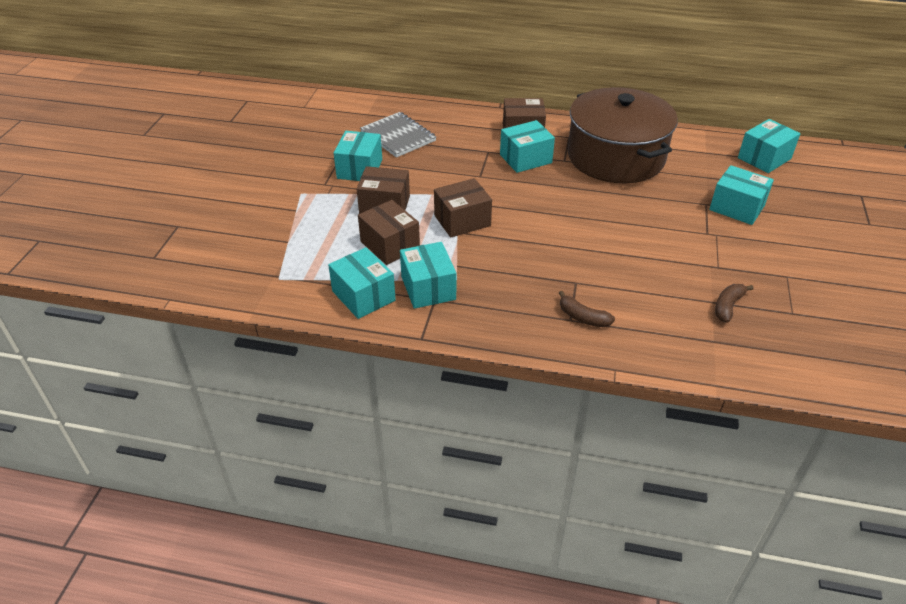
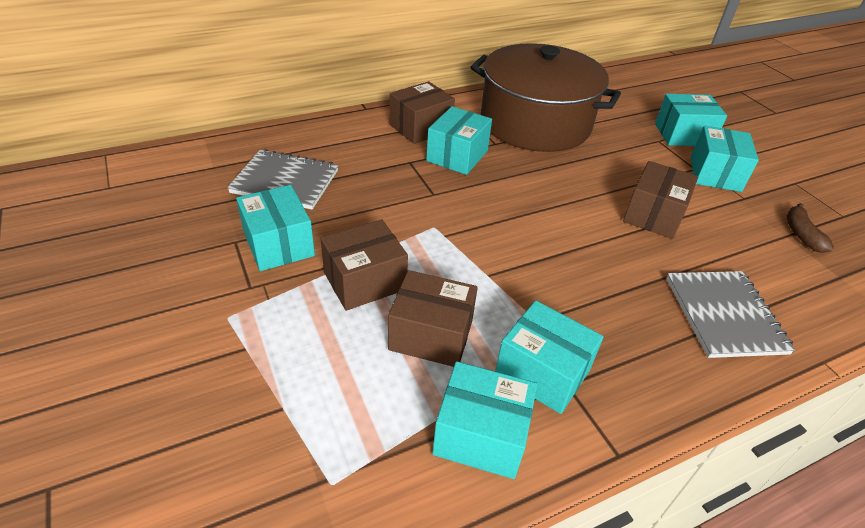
camera: 40 degrees left, 0 degrees up
(462, 220) = (476, 258): brown box -> brown box (653, 215)
(583, 317) = (724, 315): brown banana -> grey notebook
(764, 158) = (643, 83): turquoise box -> turquoise box (715, 174)

